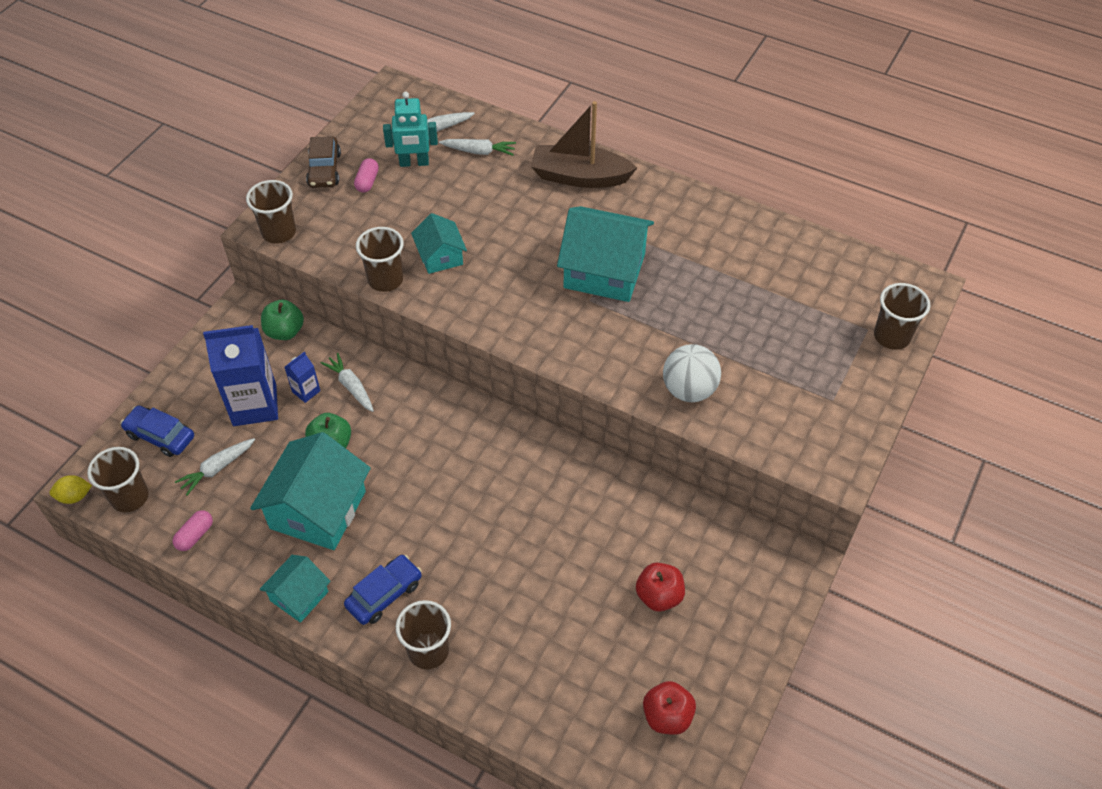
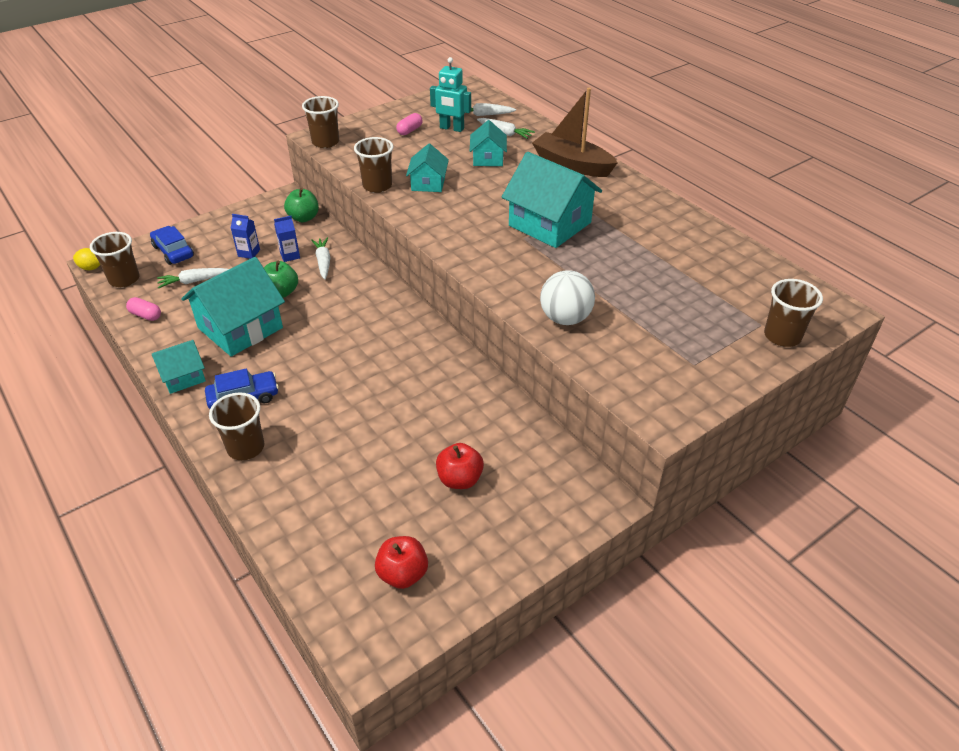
camera: 25 degrees right, 10 degrees down
(195, 535) = (146, 315): pink capsule -> pink capsule turned 60 degrees clockwise
(254, 405) = (249, 253): blue carton -> blue carton, size x0.46
(324, 169) = (385, 117): brown car -> none
(483, 197) = (488, 158): none -> turquoise house

